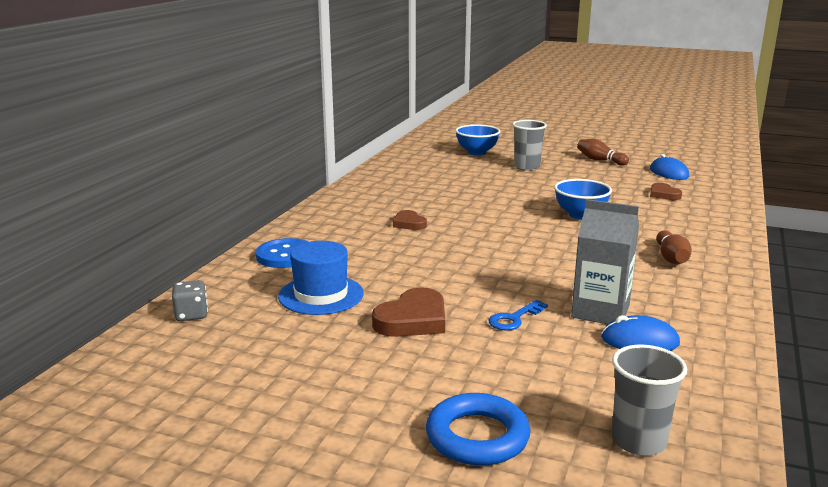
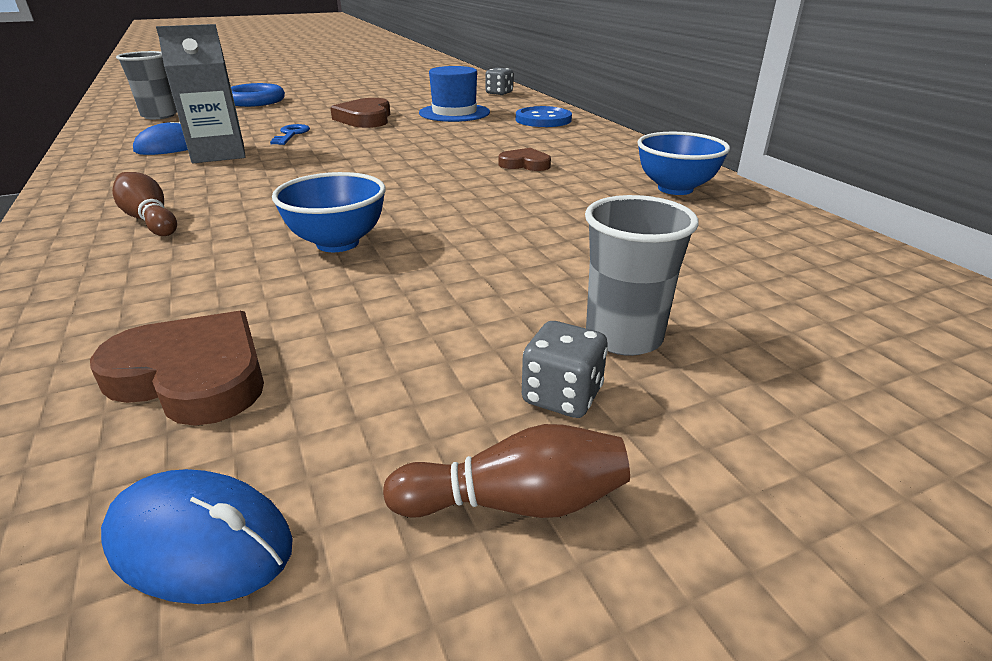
camera: 135 degrees right, 10 degrees up
(477, 153) = (828, 342): blue bowl -> blue bowl (675, 189)
(565, 165) = (562, 396): none -> grey dice
(663, 194) = (192, 376): brown heart -> brown heart, size x1.66

